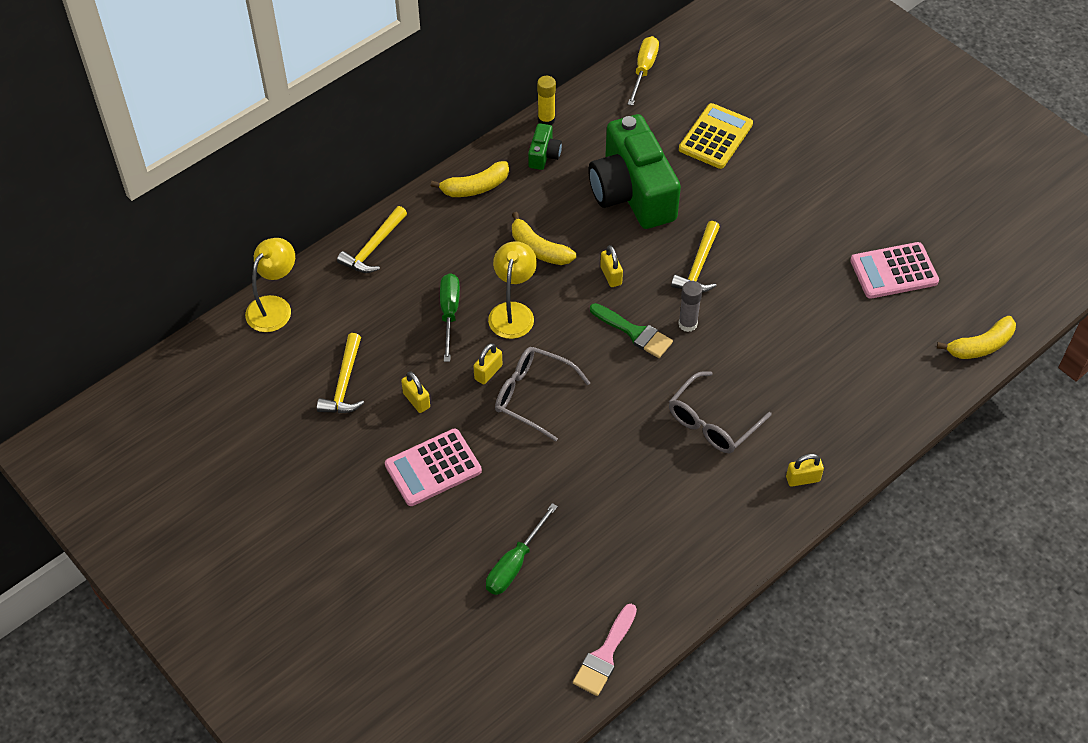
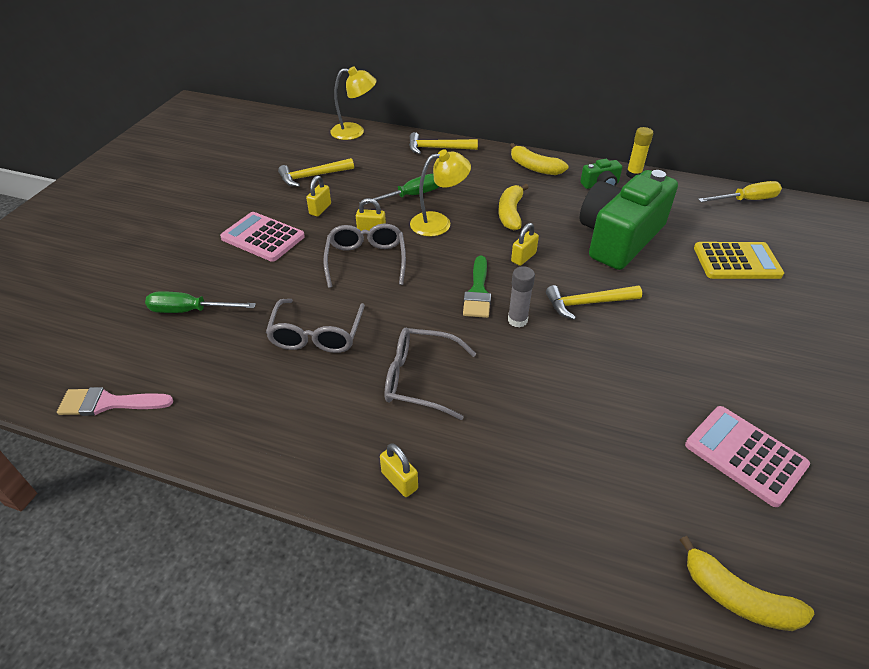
camera: 60 degrees right, 10 degrees down
(615, 474) = (317, 335): none -> grey glasses

